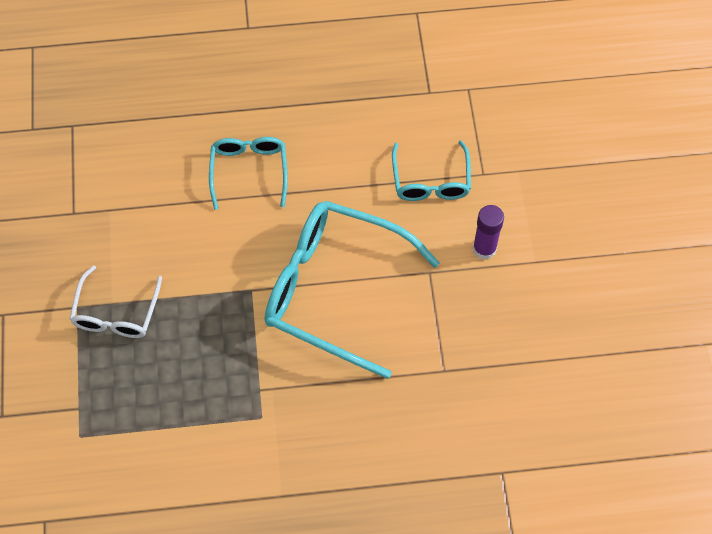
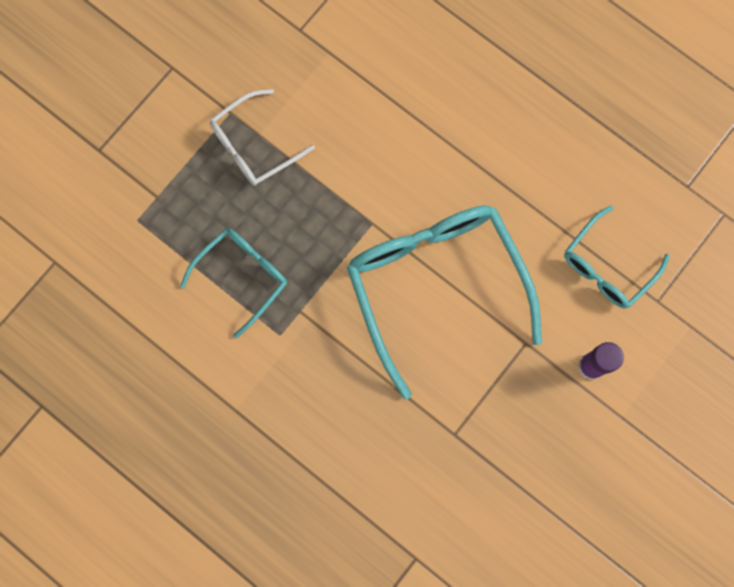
camera: 45 degrees right, 15 degrees up
(249, 171) = (468, 120): turquoise glasses -> turquoise glasses (242, 277)

